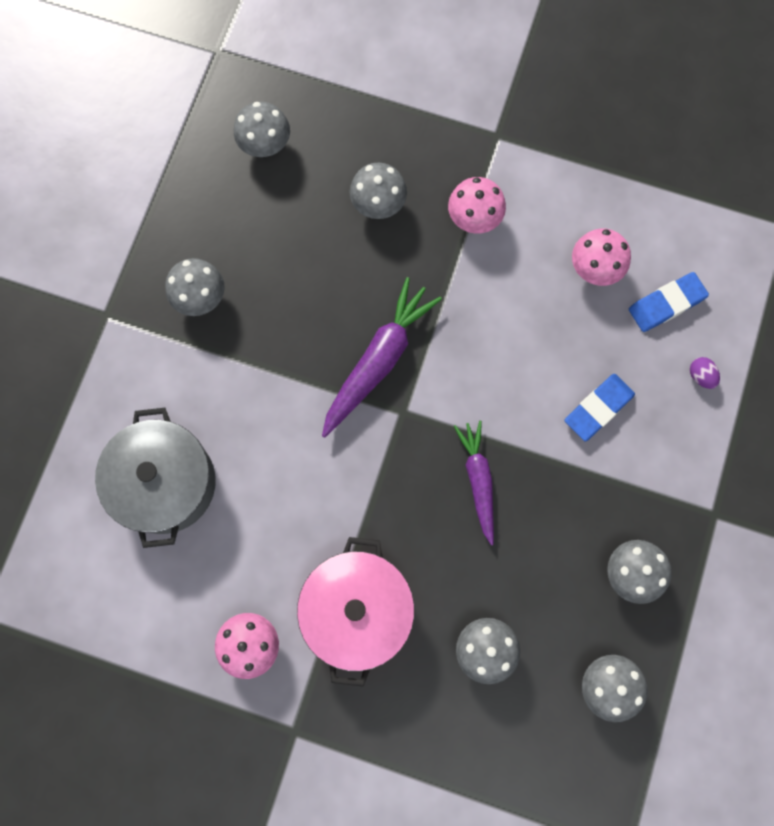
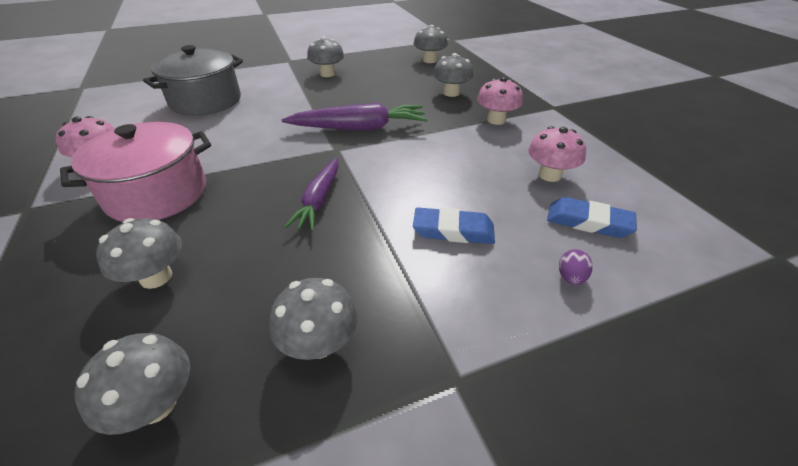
camera: 50 degrees right, 35 degrees down
(478, 480) = (319, 200): purple carrot -> purple carrot turned 150 degrees clockwise

